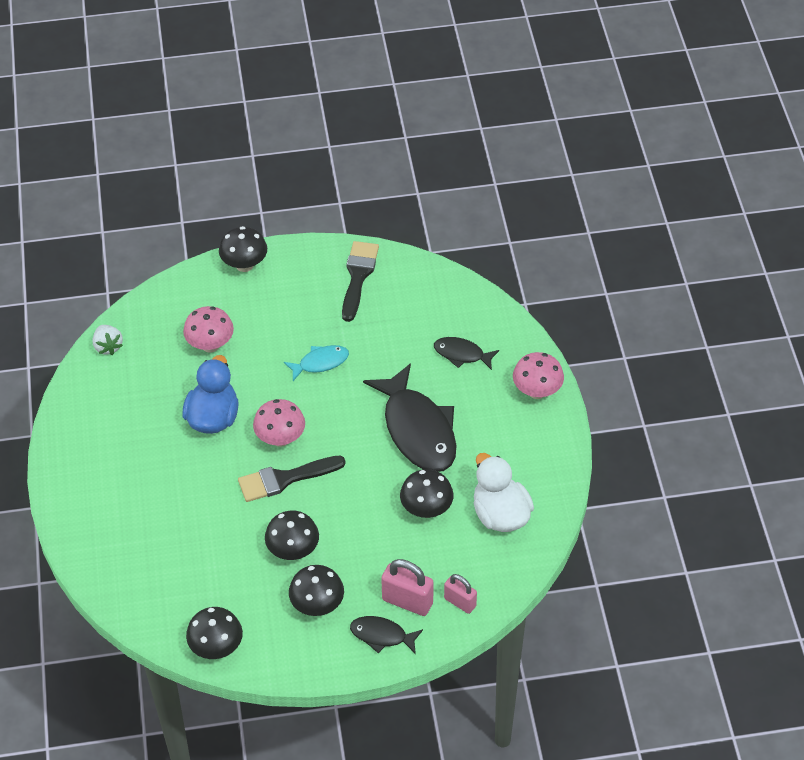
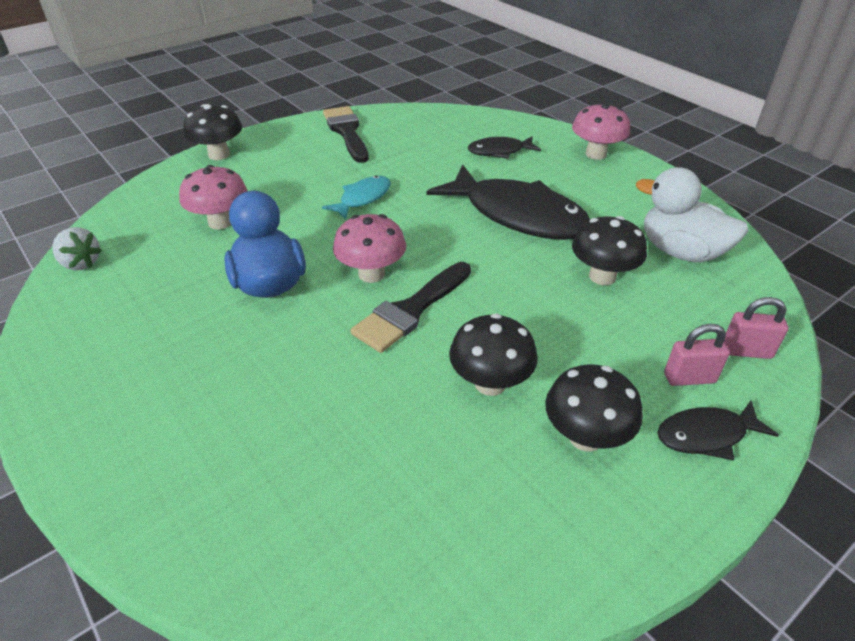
camera: 30 degrees left, 10 degrees down
(216, 647) = (493, 581): black mushroom -> none
(407, 601) = (689, 378): pink padlock -> pink padlock, size x0.65

